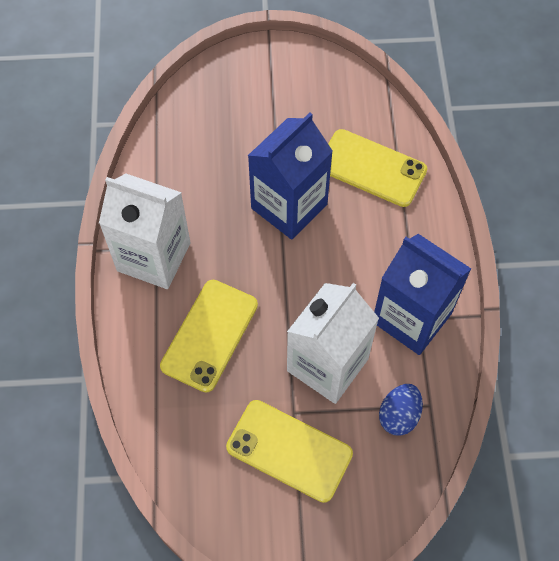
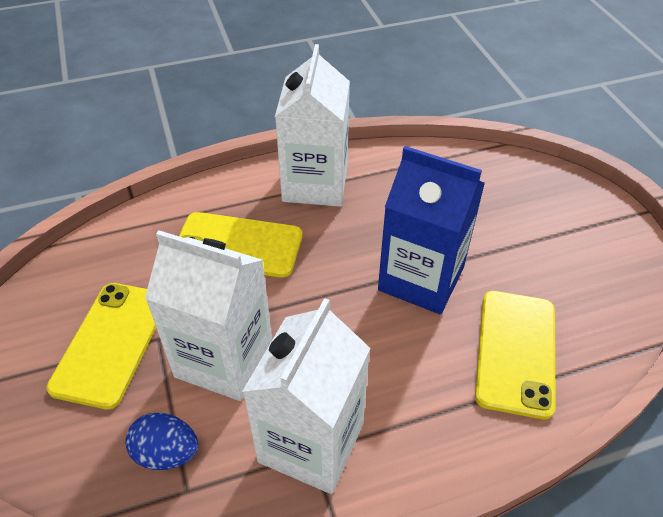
camera: 75 degrees right, 15 degrees down
(411, 317) = (311, 442): blue carton -> white carton

